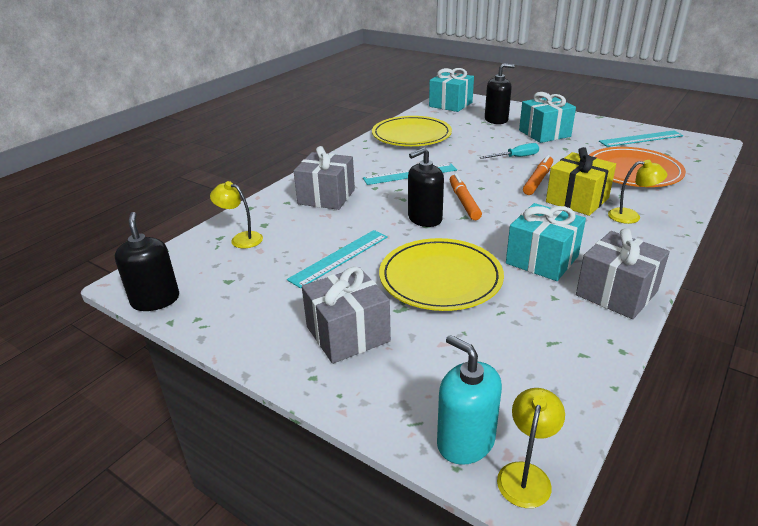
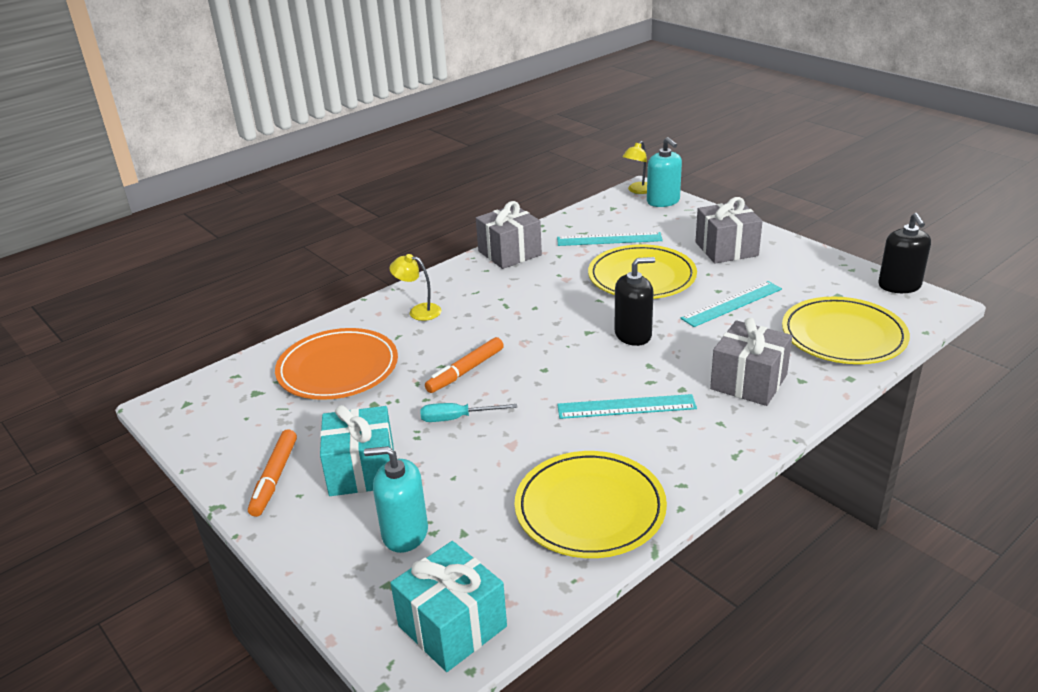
camera: 165 degrees left, 0 degrees up
(241, 239) = (843, 335): yellow lamp -> yellow plate
(464, 202) = (578, 351): orange marker -> orange marker (274, 478)
(496, 120) = (405, 533): black soap dispenser -> turquoise soap dispenser
(542, 259) = (544, 282): turquoise gift -> none
(577, 200) = (450, 336): yellow gift -> none
(641, 139) = (239, 430): turquoise ruler -> turquoise ruler (609, 239)

